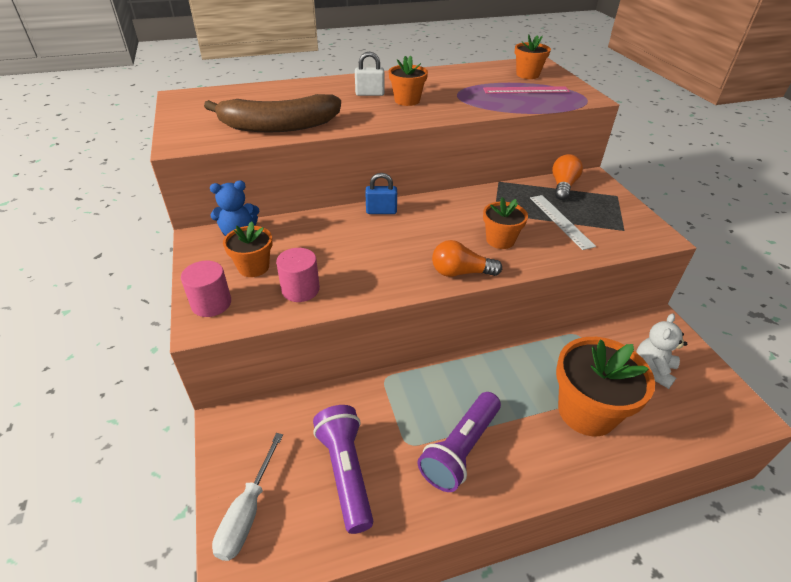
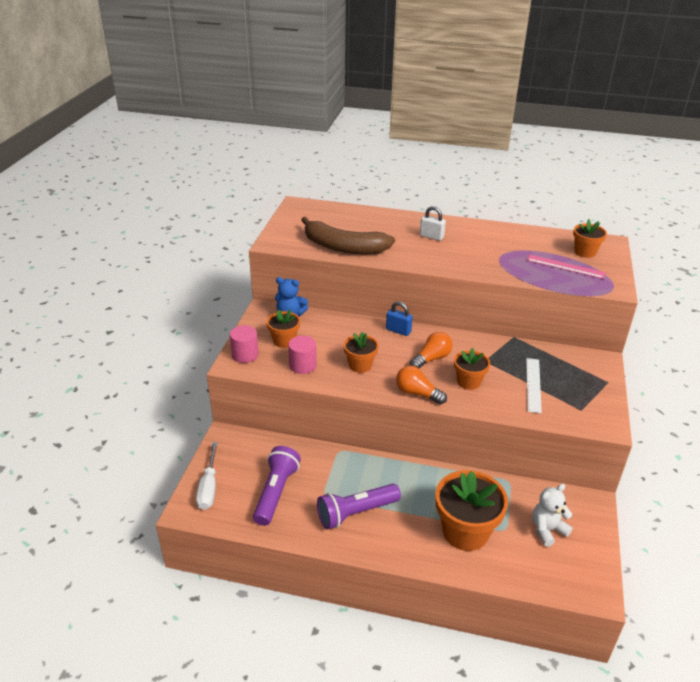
camera: 30 degrees right, 5 degrees down
(247, 512) = (209, 487): white screwdriver -> white screwdriver turned 45 degrees counterclockwise
(407, 100) = (455, 250): orange flower pot -> orange flower pot (360, 365)
(563, 186) = (566, 358): orange light bulb -> orange light bulb (431, 358)

